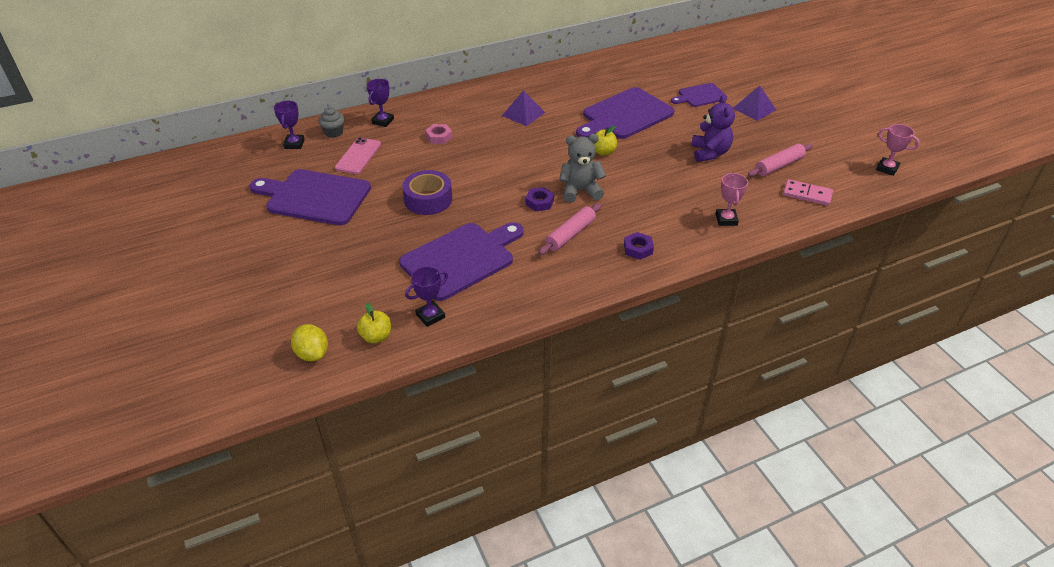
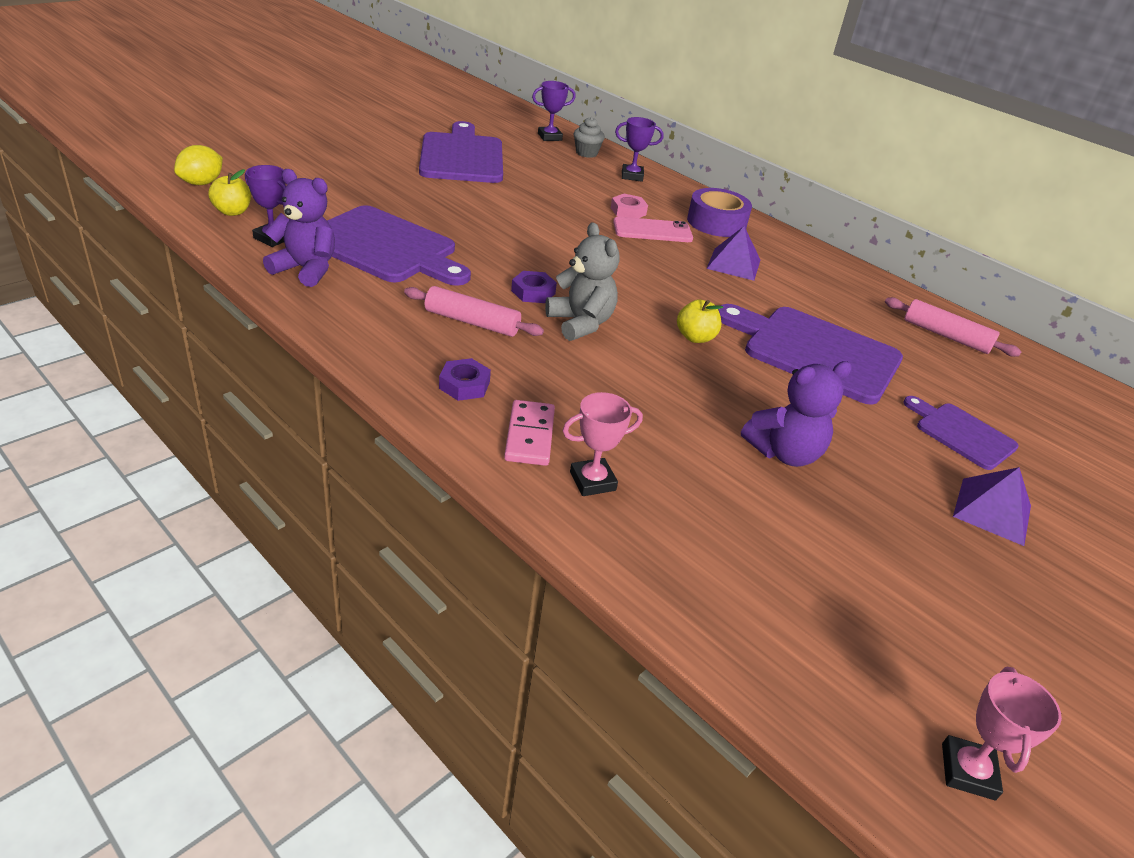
camera: 65 degrees right, 5 degrees down
(358, 156) = (552, 170): pink phone -> pink phone (652, 231)
(428, 199) = (493, 216): purple tape -> purple tape (716, 223)
(484, 302) = (306, 269): none -> purple teddy bear
(779, 166) = (818, 553): pink rolling pin -> pink rolling pin (946, 336)
(807, 194) = (746, 602): pink domino -> pink domino (529, 436)

